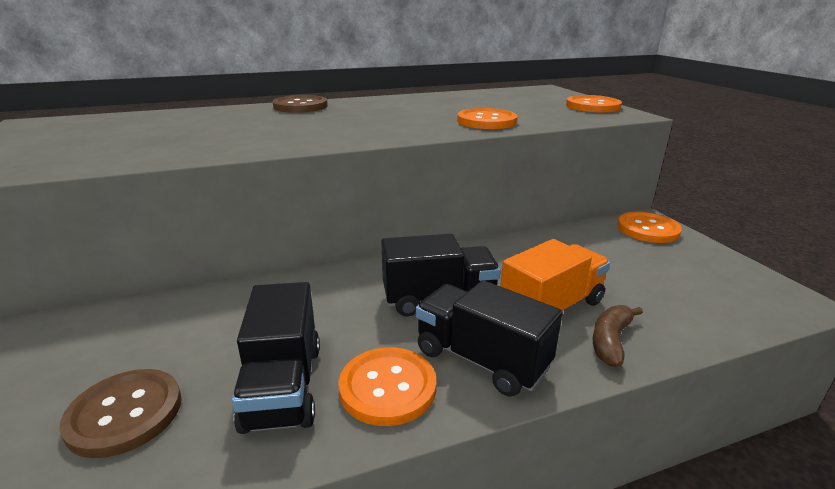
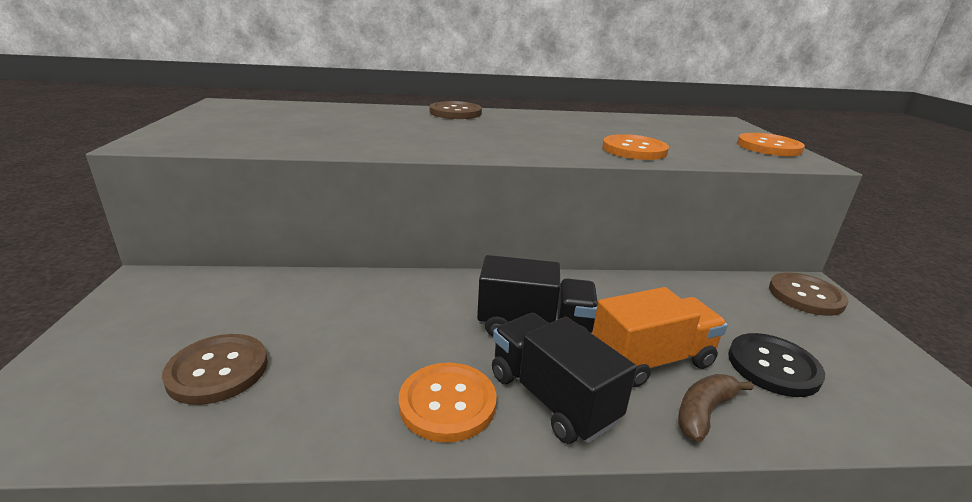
camera: 15 degrees right, 0 degrees up
(283, 386) = (354, 378): black truck -> none
(647, 291) = (773, 366): none -> black button
(648, 229) = (806, 296): orange button -> brown button

